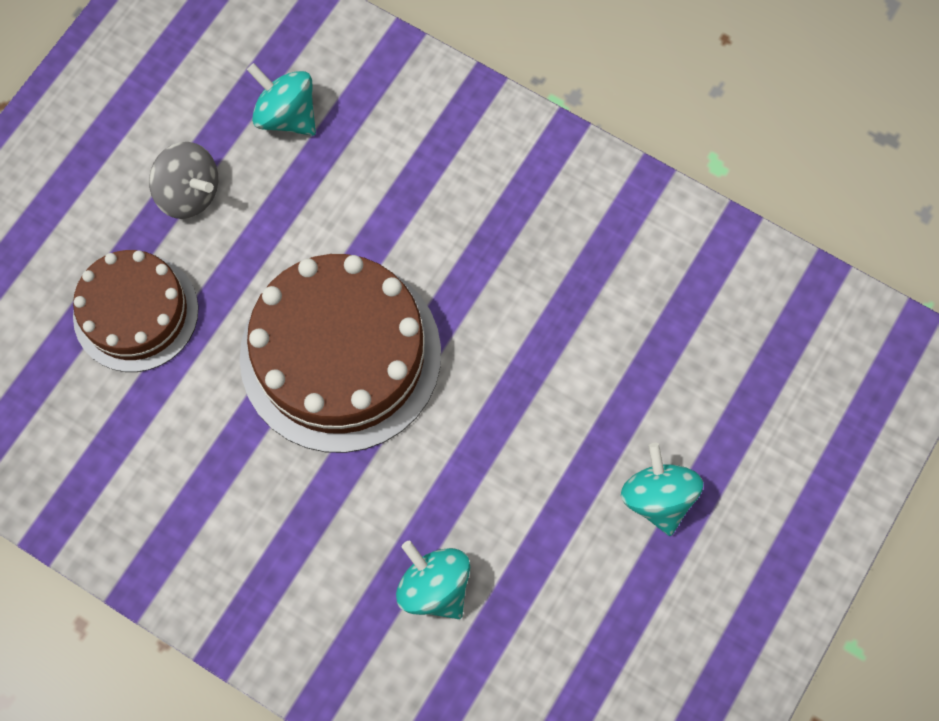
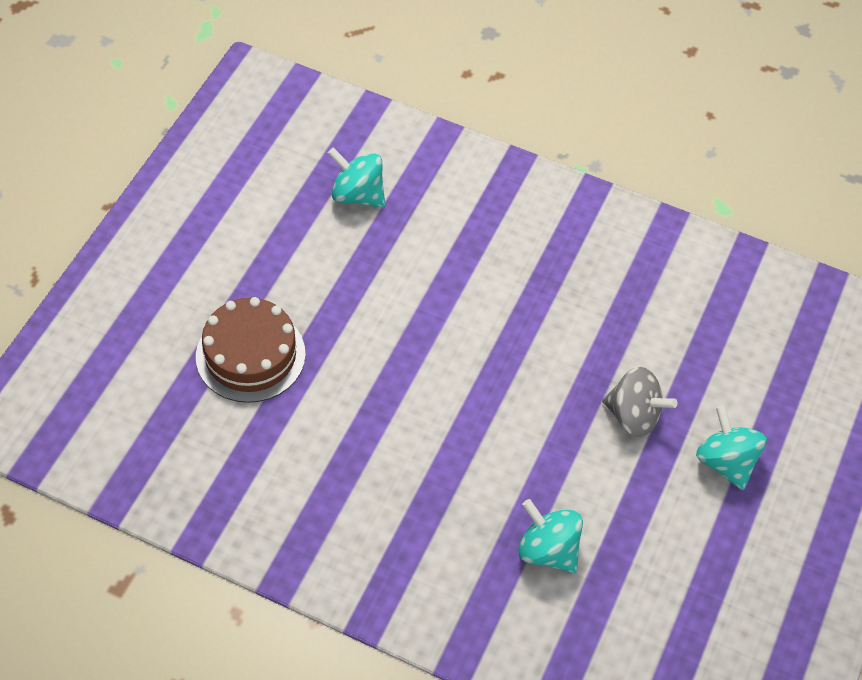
camera: 10 degrees left, 15 degrees down
(189, 193) = (283, 259): grey spinning top -> grey spinning top (633, 416)
(340, 355) = (434, 373): brown cake -> none

